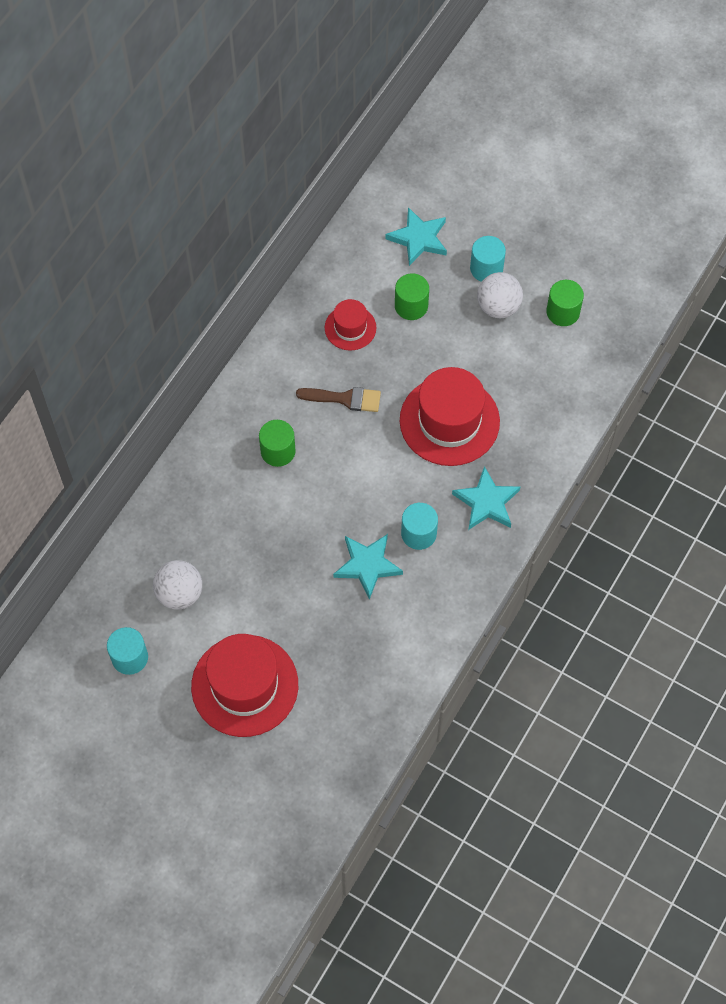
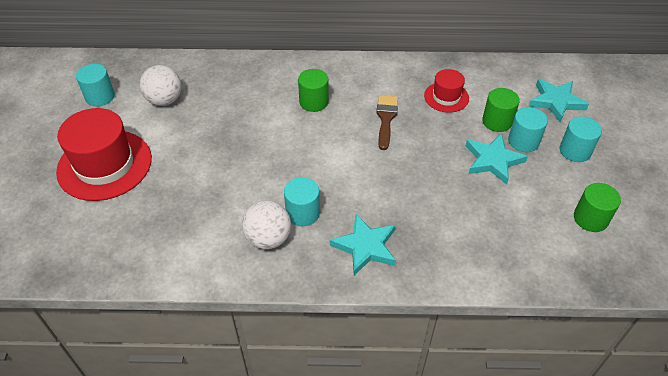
camera: 60 degrees right, 15 degrees down
(345, 399) = (386, 118): brown brush -> brown brush turned 150 degrees counterclockwise
(367, 565) = (252, 193): turquoise star -> turquoise star (493, 160)
(449, 301) = (523, 141): none -> turquoise cylinder
(449, 421) = (420, 187): red hat -> none
(498, 307) = (550, 173): white ball -> white ball (268, 238)

